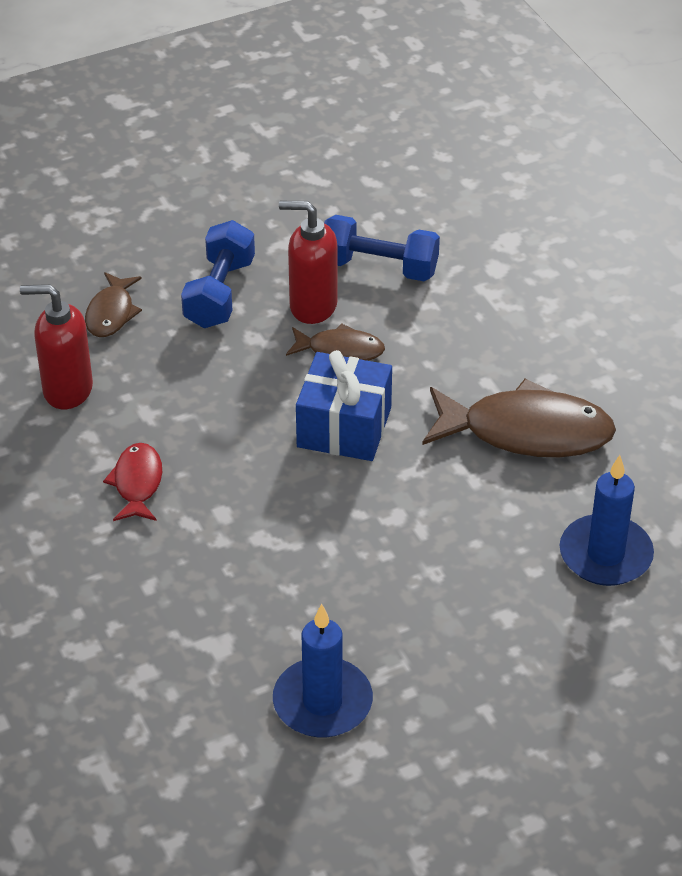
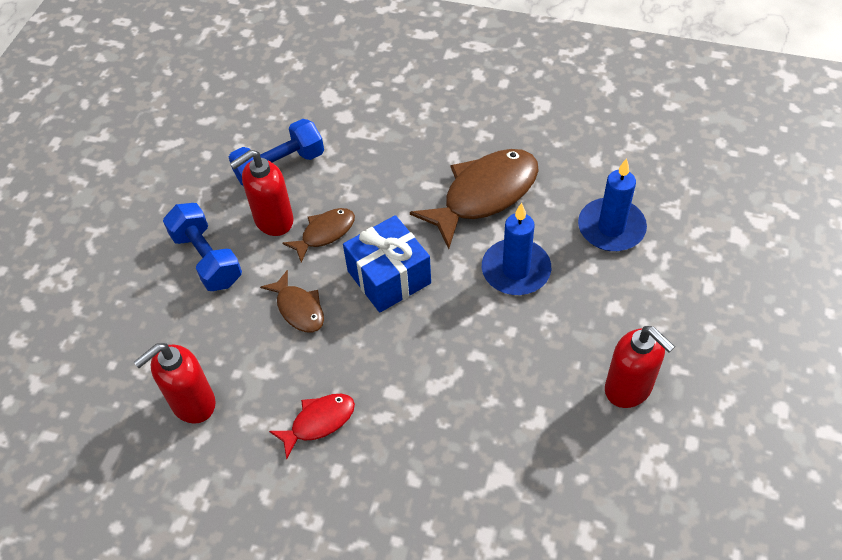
camera: 45 degrees left, 10 degrees up
(111, 313) = (154, 328): brown fish -> brown fish (299, 308)
(137, 483) = (319, 422): red fish -> red fish turned 105 degrees clockwise
(322, 702) = (599, 451): blue candle -> blue candle (516, 270)
(418, 684) = (628, 388): none -> red soap dispenser

